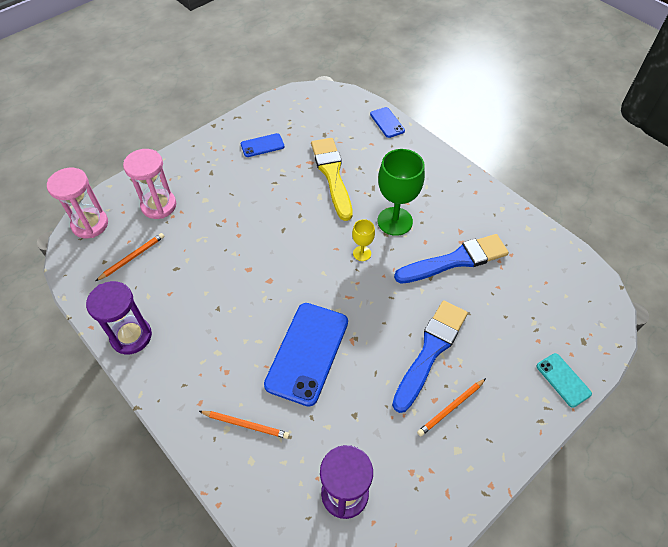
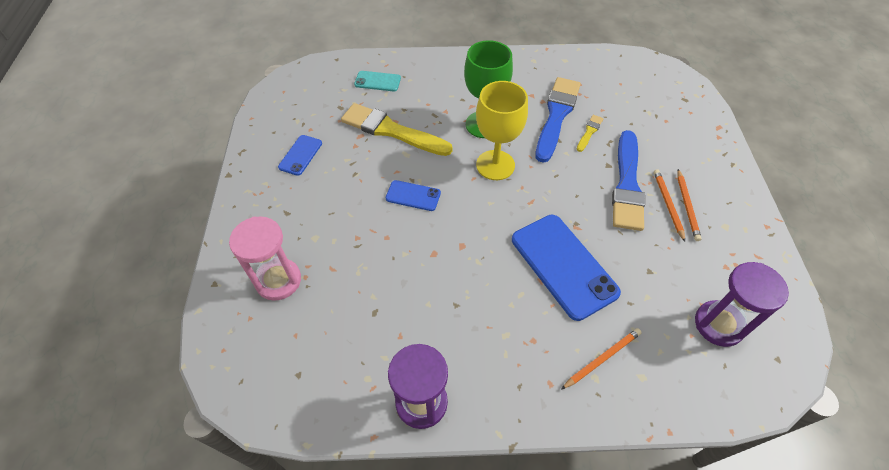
camera: 50 degrees left, 0 degrees up
(90, 224) = (232, 360): pink hourglass -> none
(132, 257) = (320, 344): orange pencil -> orange pencil (667, 204)
(362, 253) = (495, 165): yellow goblet -> yellow goblet, size x1.99
(387, 122) = (376, 63): blue phone -> blue phone (413, 196)
(430, 351) = (627, 184): blue brush -> blue brush turned 150 degrees counterclockwise
(461, 292) = (589, 132): none -> yellow brush
(563, 380) = (708, 130): turquoise phone -> turquoise phone (377, 81)

